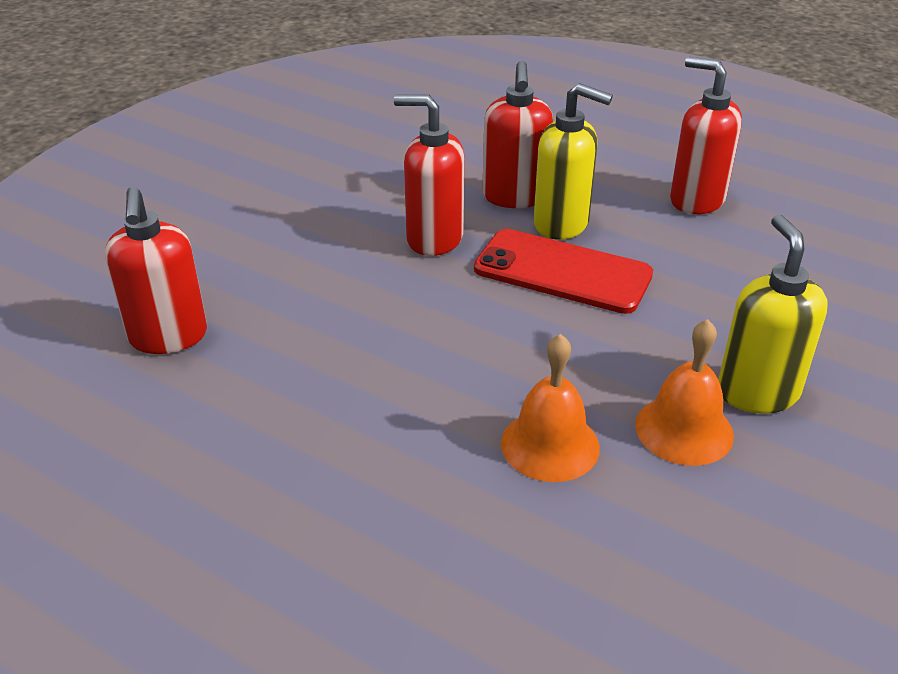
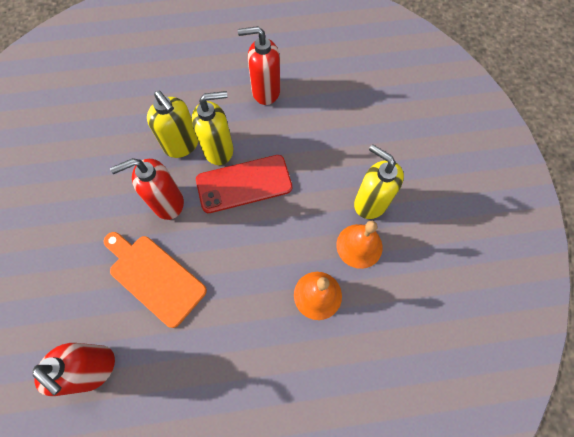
camera: 40 degrees left, 30 degrees up
(337, 296) = (154, 277): none -> orange cutting board
(514, 197) = (182, 145): red soap dispenser -> yellow soap dispenser

